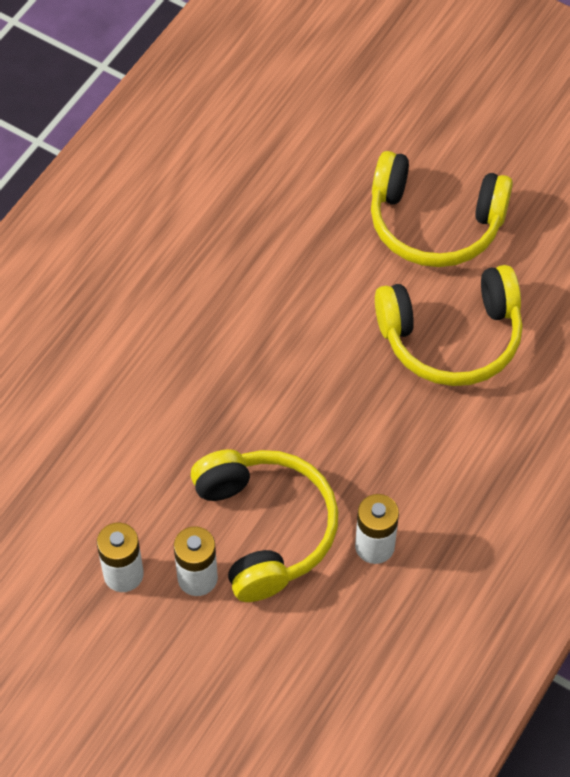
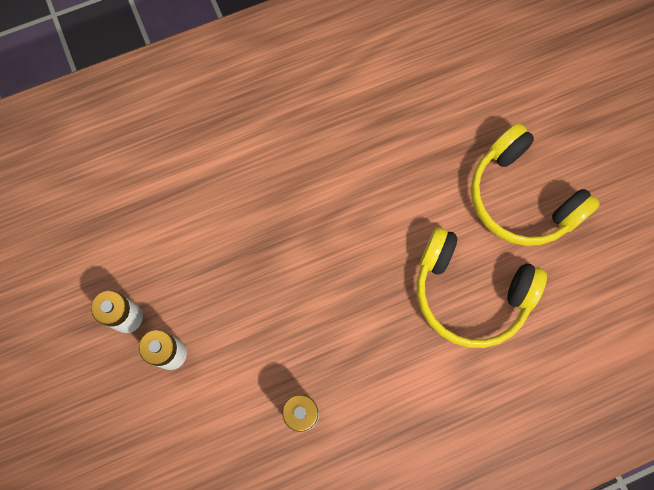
camera: 35 degrees right, 15 degrees up
(265, 529) = (239, 349): yellow headphones -> none

